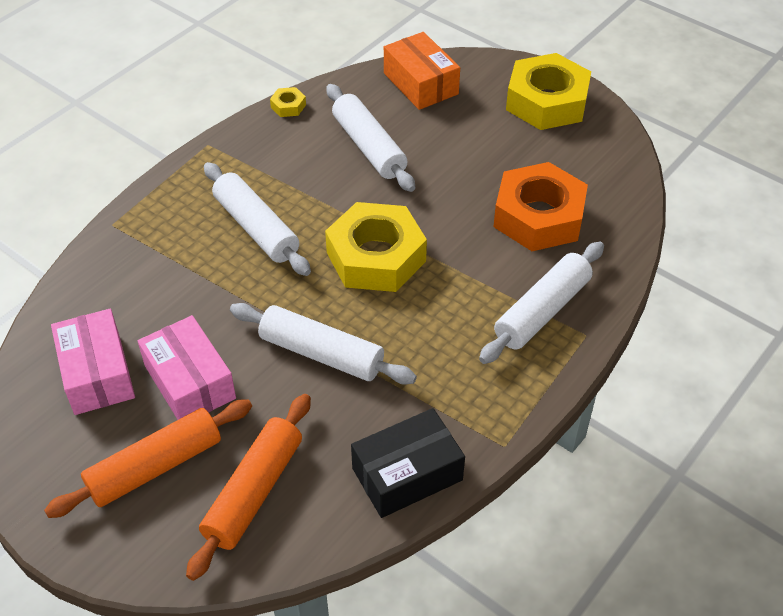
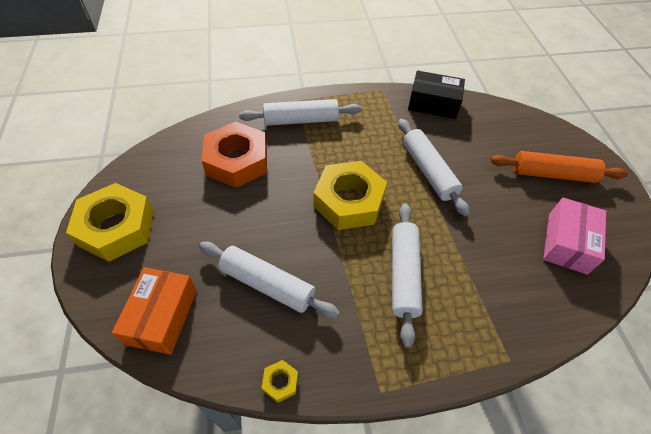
camera: 140 degrees left, 5 degrees up
(190, 382) = (512, 203): pink box -> none
(254, 492) = (508, 137): orange rolling pin -> none
(369, 147) = (267, 284): white rolling pin -> white rolling pin turned 75 degrees counterclockwise

